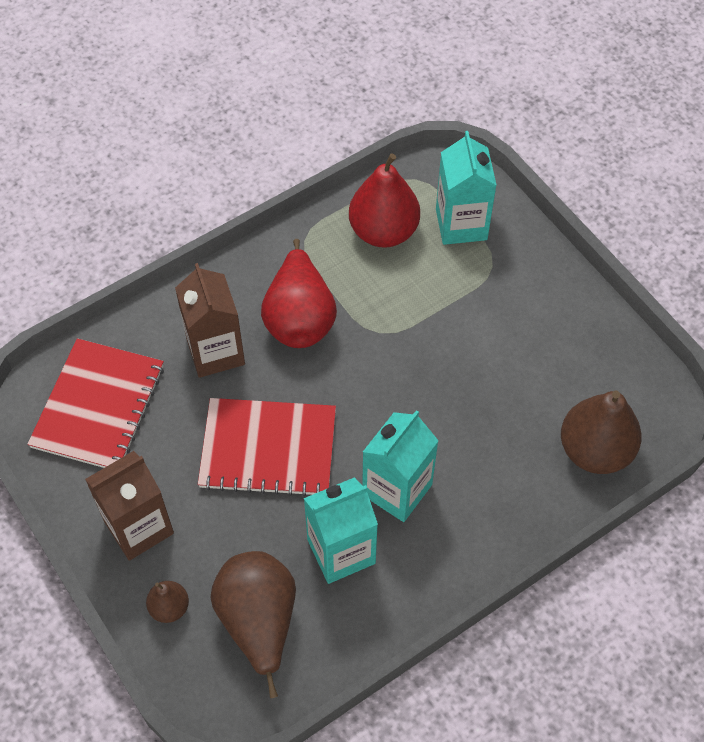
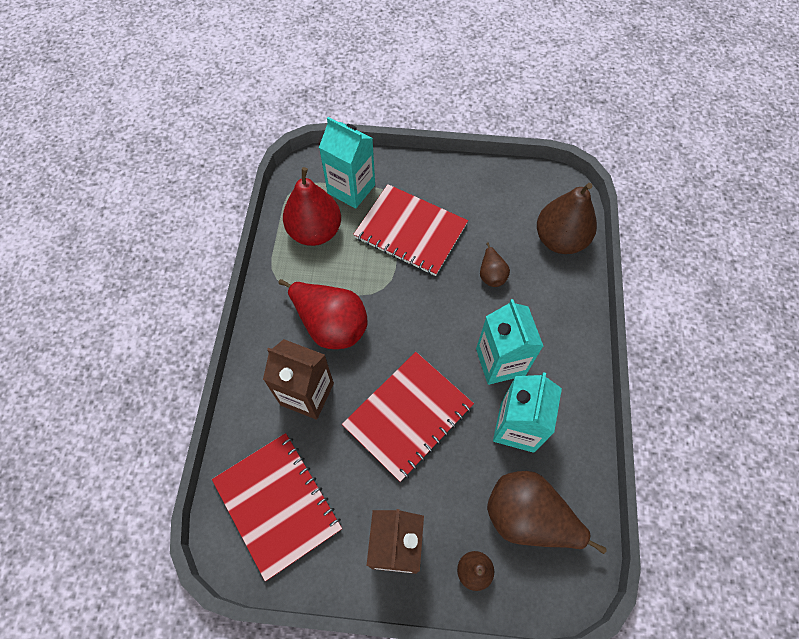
camera: 50 degrees left, 5 degrees up
(465, 309) = (410, 231): none -> red notebook
(488, 415) = (491, 274): none -> brown pear

